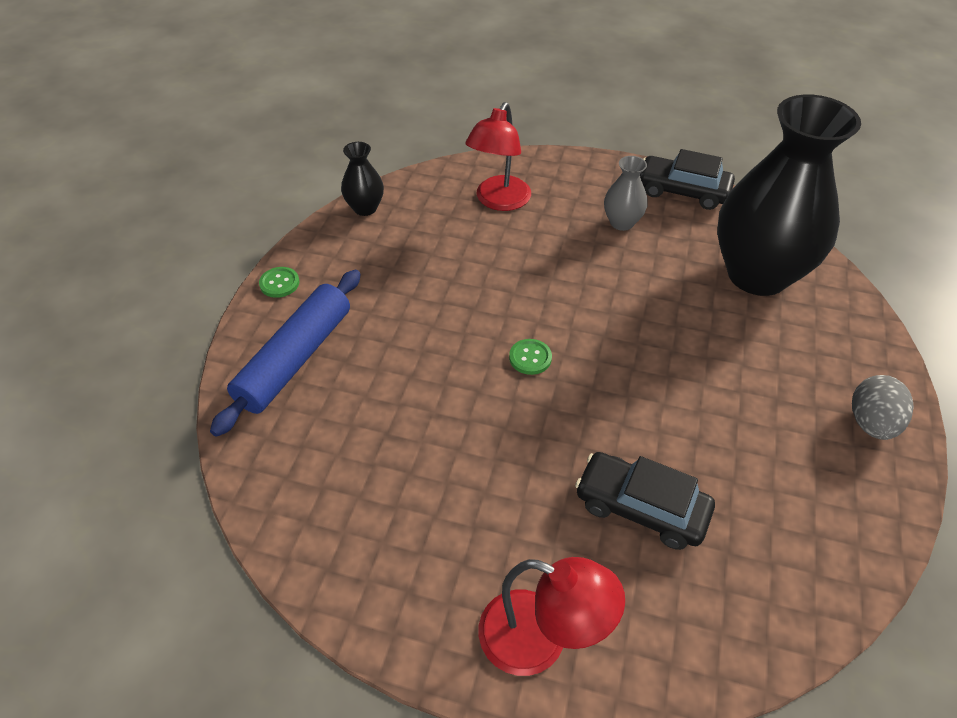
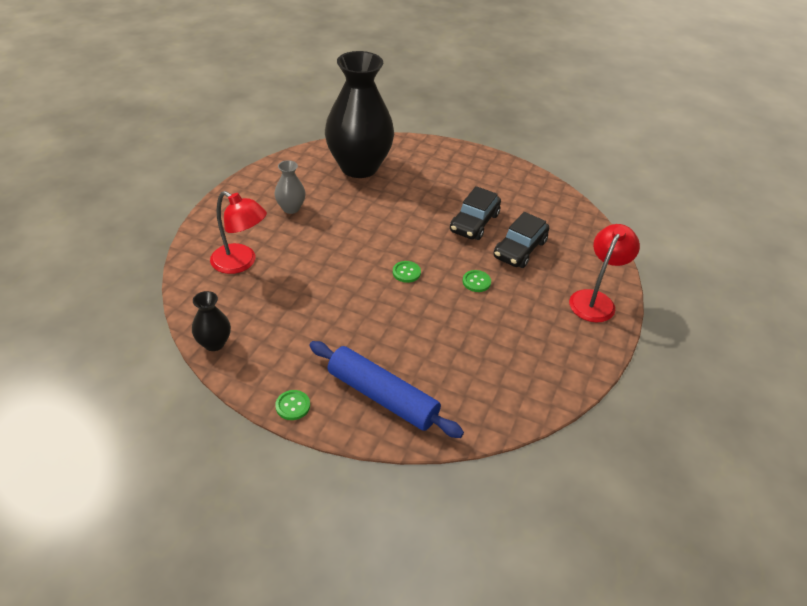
camera: 85 degrees left, 5 degrees down
(535, 446) = (476, 282): none -> green button
(682, 191) = (269, 175): black car -> black car (474, 223)
(871, 423) = (473, 162): grey egg -> none

